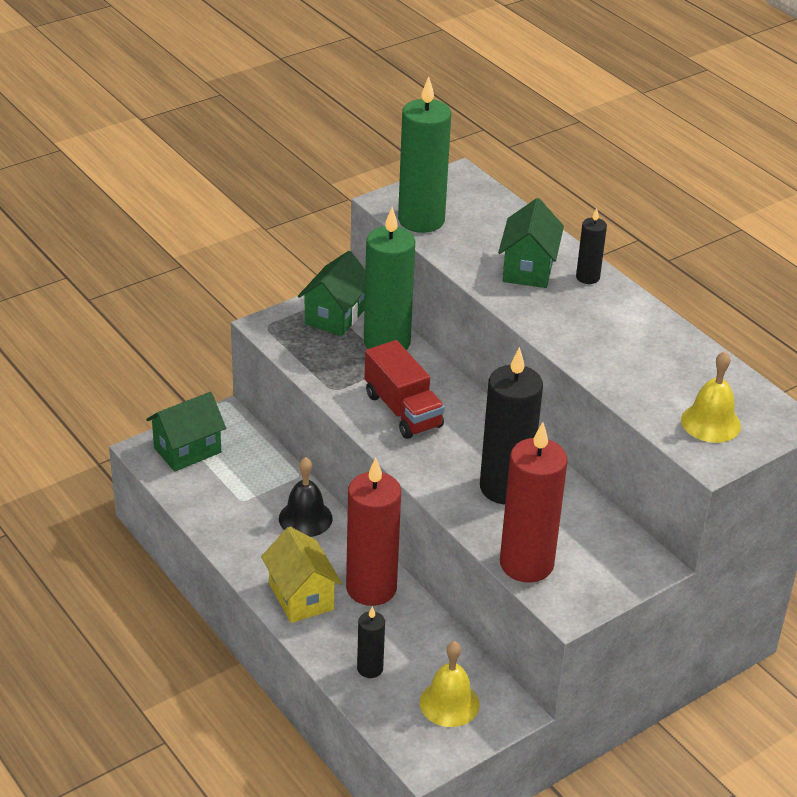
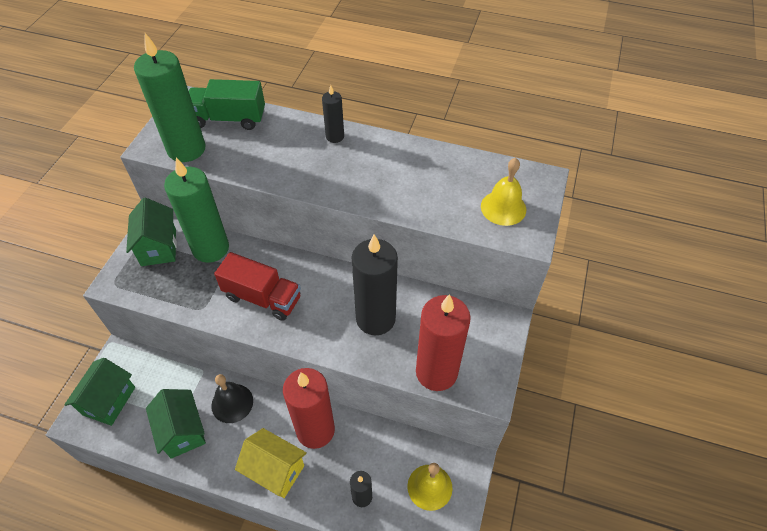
camera: 35 degrees left, 15 degrees up
(488, 212) = (229, 119): none -> green truck
(528, 269) = (291, 151): green house -> green house (182, 431)

